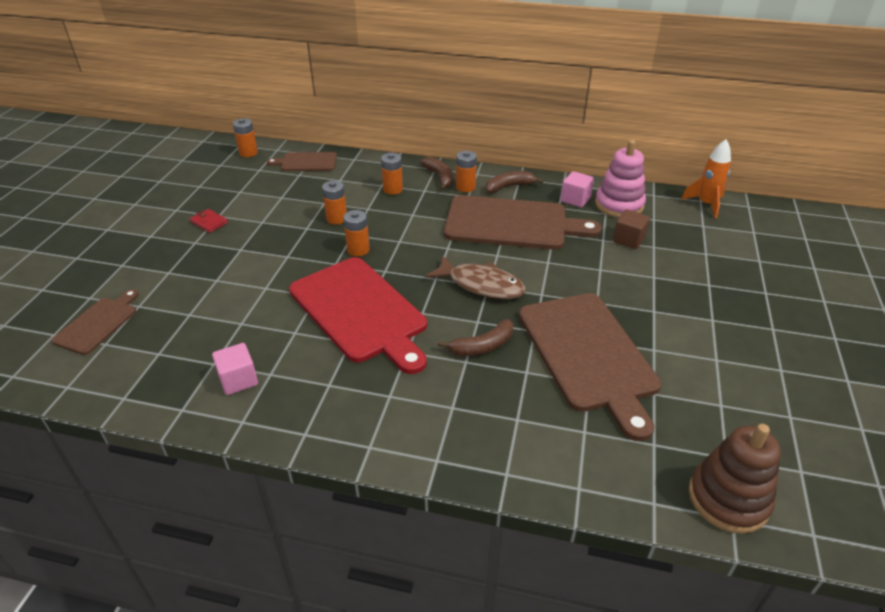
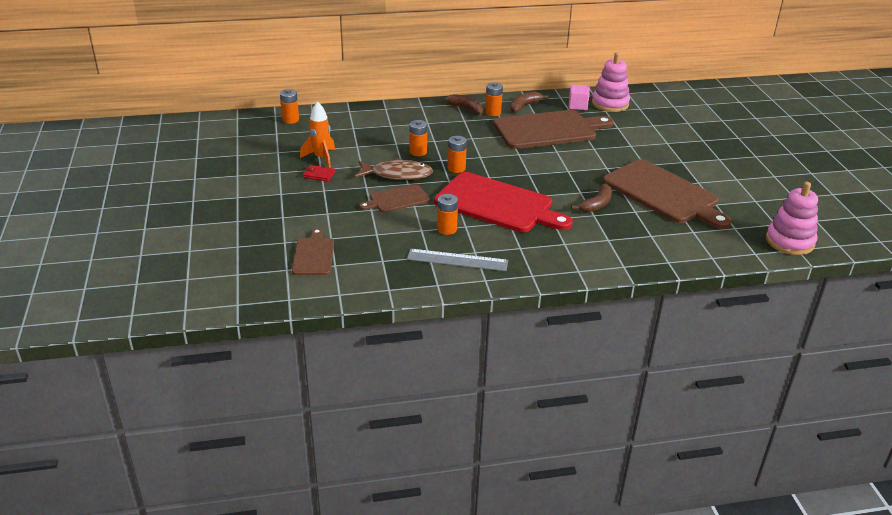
camera: 25 degrees left, 5 degrees down
(238, 380) = (457, 260): pink cube -> grey ruler
(306, 162) = (349, 118): brown cutting board -> brown cutting board (397, 199)
(393, 189) = (439, 124): orange battery -> orange battery (447, 229)
(481, 285) = (563, 171): brown fish -> brown fish (397, 174)
(628, 240) = (634, 124): brown cube -> none
(706, 204) = (665, 92): orange rocket -> orange rocket (321, 158)
(728, 499) = (789, 241): brown stacking toy -> pink stacking toy

